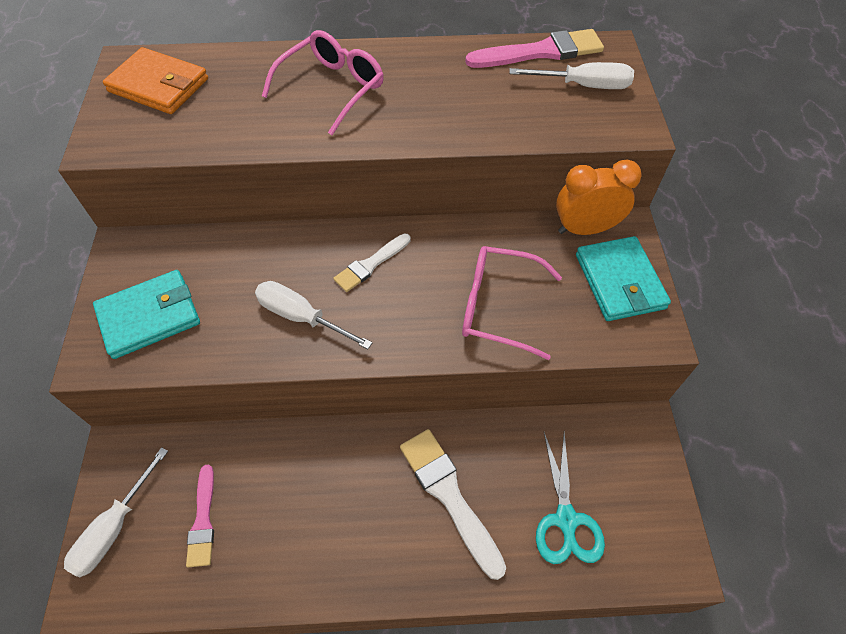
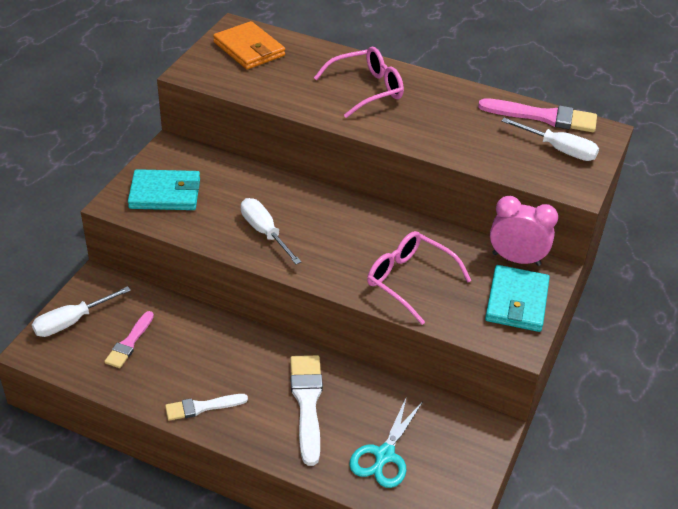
camera: 25 degrees right, 15 degrees down
(371, 264) = (334, 220): white brush -> white brush (202, 407)
(585, 229) = (516, 259): orange clock -> pink clock

